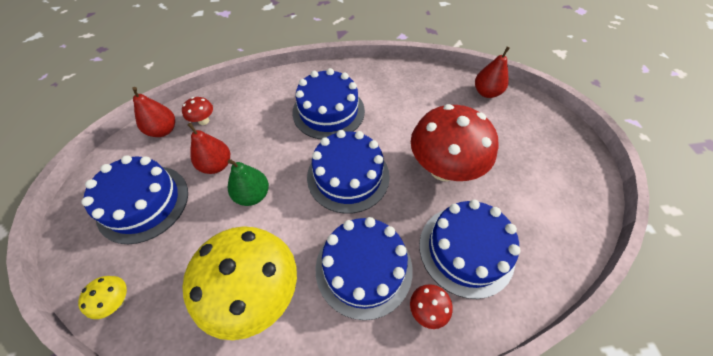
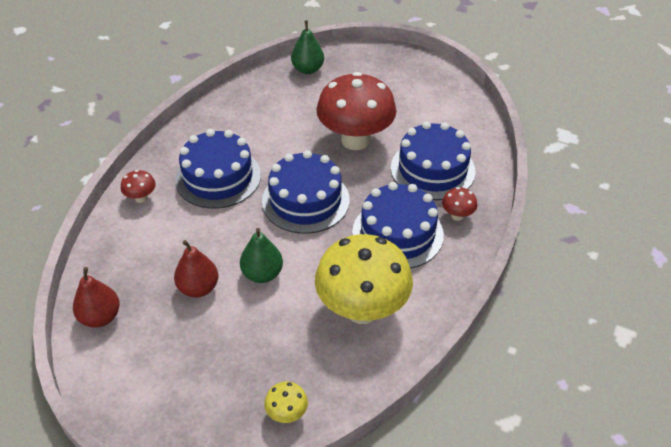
camera: 55 degrees left, 10 degrees down
(143, 203) = (189, 363): blue cake -> none
(204, 121) = (124, 277): red mushroom -> red mushroom (141, 198)
(486, 92) = (308, 69): red pear -> green pear

